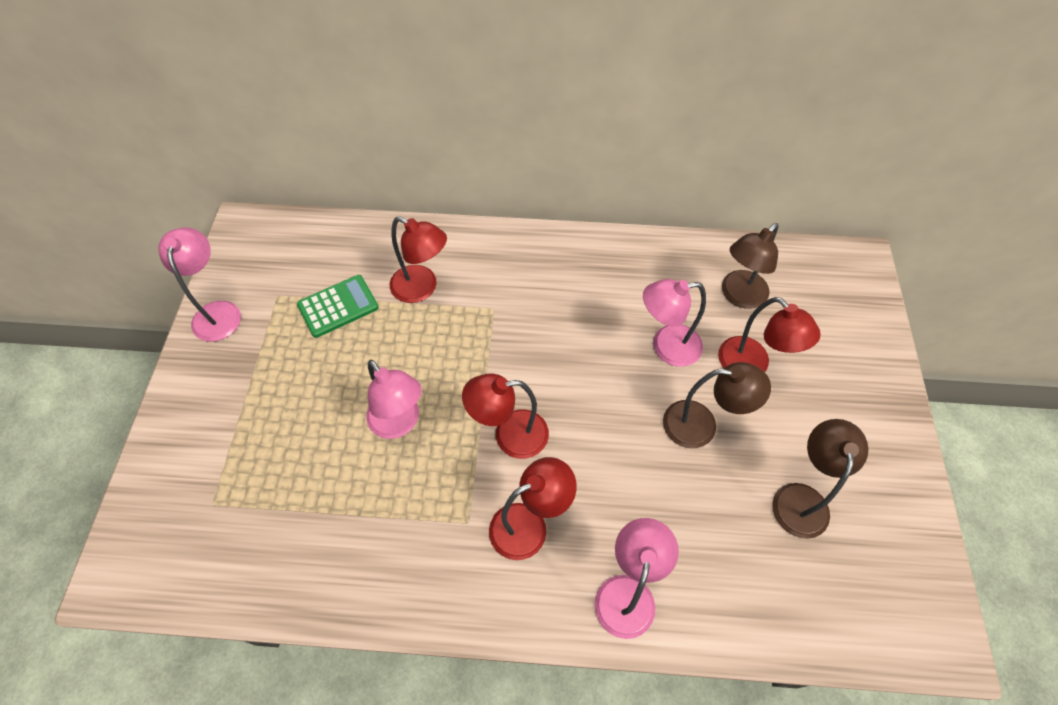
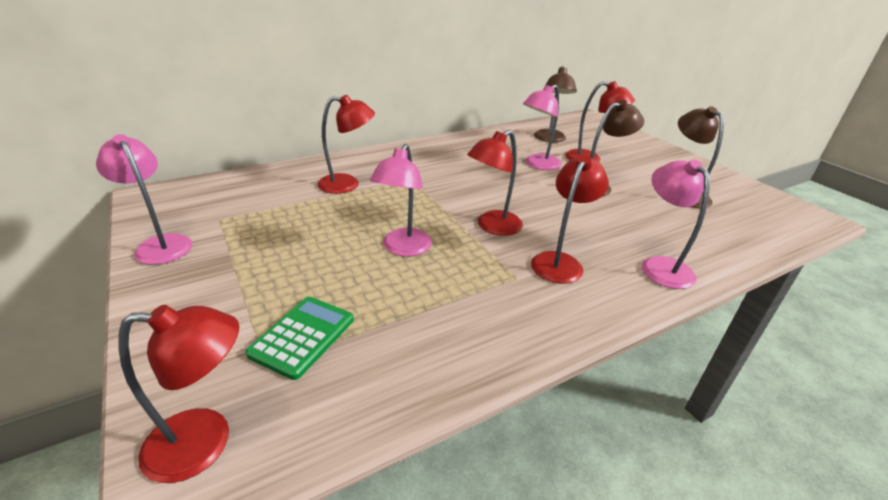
camera: 35 degrees left, 25 degrees down
(144, 553) = (205, 442): none -> red lamp
(338, 306) = (284, 210): green calculator -> green calculator (303, 336)
(399, 423) = (403, 249): pink lamp -> pink lamp turned 90 degrees clockwise

